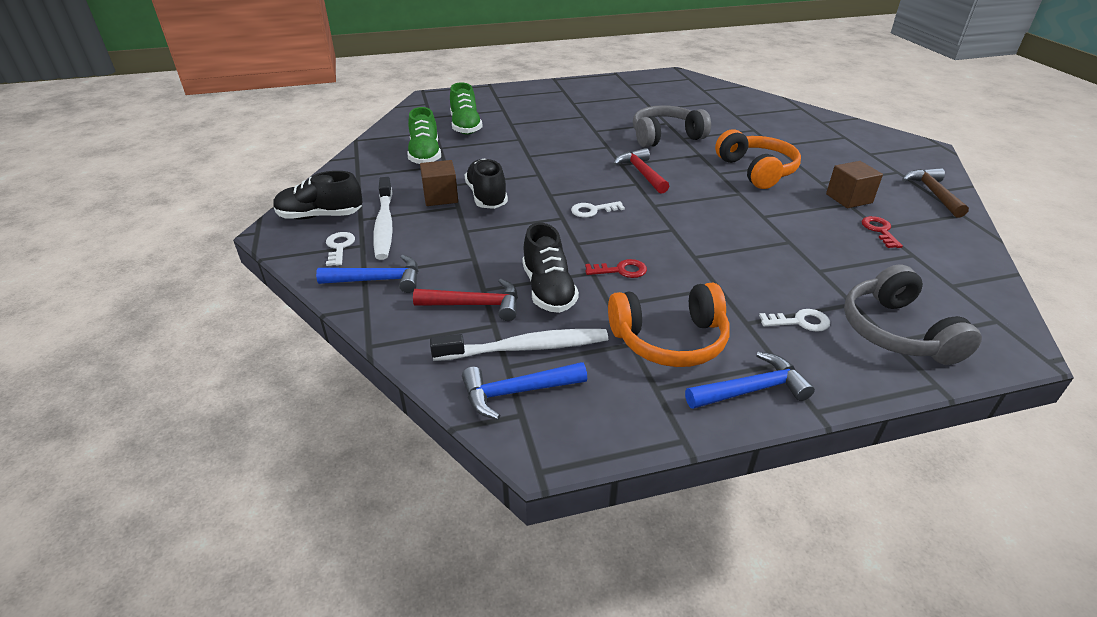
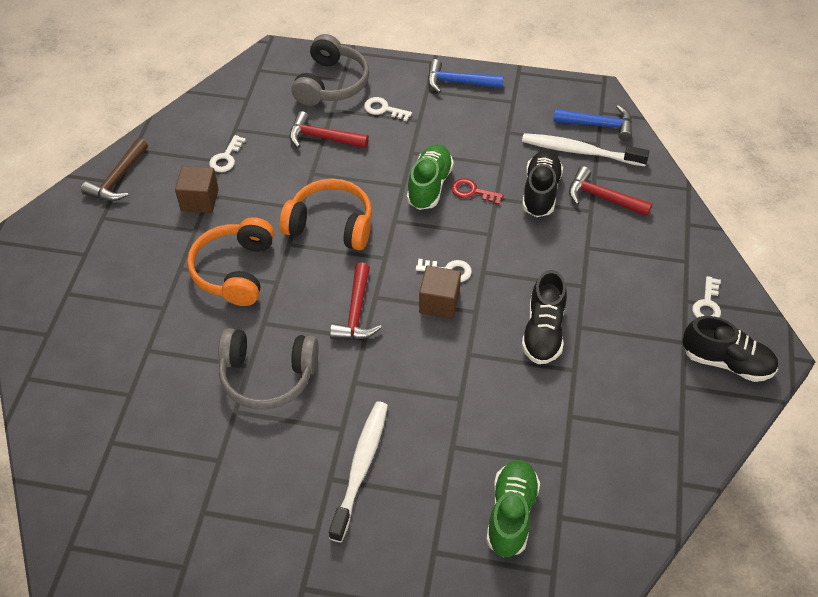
camera: 155 degrees left, 15 degrees up
(379, 280) = (674, 249): blue hammer -> none
(384, 225) = (660, 323): white toothbrush -> white toothbrush (360, 467)
(425, 155) = (589, 450): green shoe -> green shoe (429, 186)
(440, 197) = (593, 350): brown cube -> brown cube (439, 302)
(669, 340) = (481, 126): orange headphones -> orange headphones (331, 225)
(822, 272) = (322, 138): none -> red hammer
(879, 230) = (226, 158): red key -> white key

